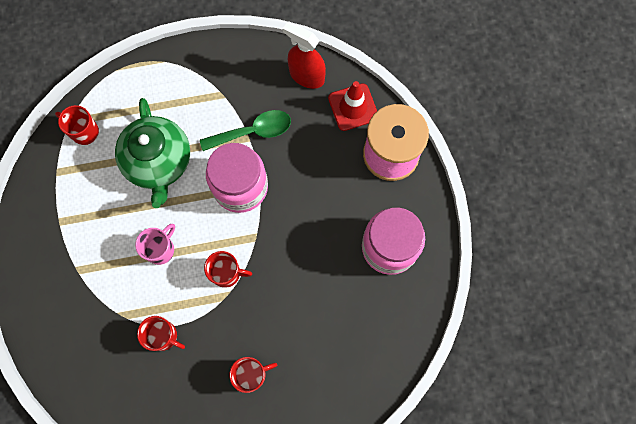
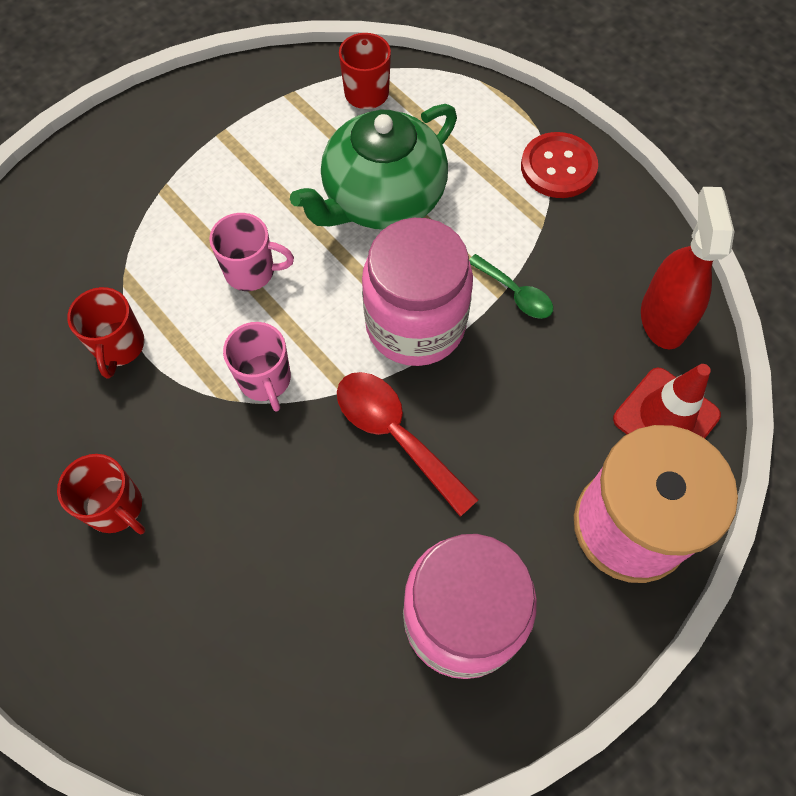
camera: 60 degrees right, 10 degrees down
(195, 67) = (558, 167): none -> red button
(227, 273) = (265, 380): red mug -> pink mug
(252, 132) = (515, 293): green spoon -> green spoon, size x0.61
(292, 228) = (396, 435): none -> red spoon

